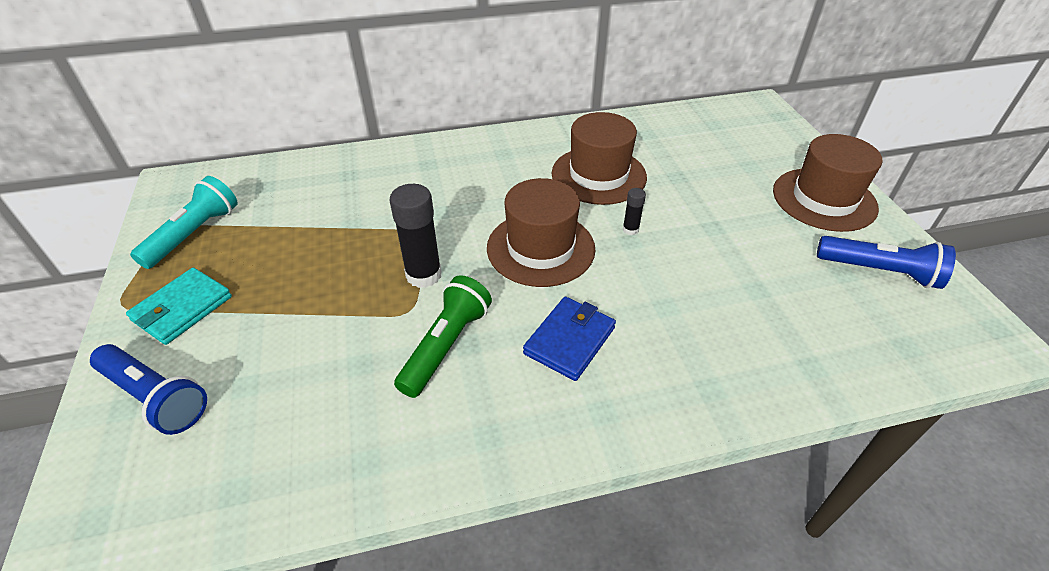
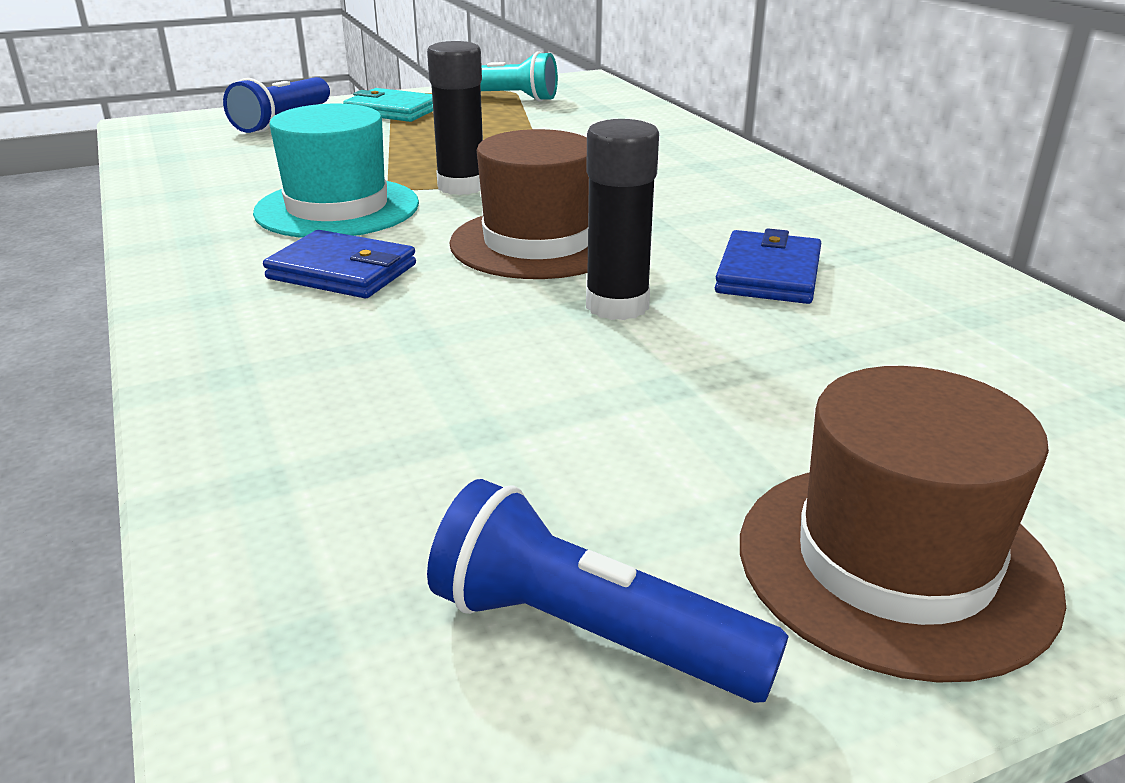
camera: 80 degrees right, 15 degrees down
(446, 345) = (337, 208): green flashlight -> turquoise hat
(598, 175) = (768, 274): brown hat -> blue wallet
(630, 229) = (617, 305): black glue stick -> black glue stick, size x2.01
(879, 271) = (590, 634): blue flashlight -> blue flashlight turned 105 degrees clockwise

